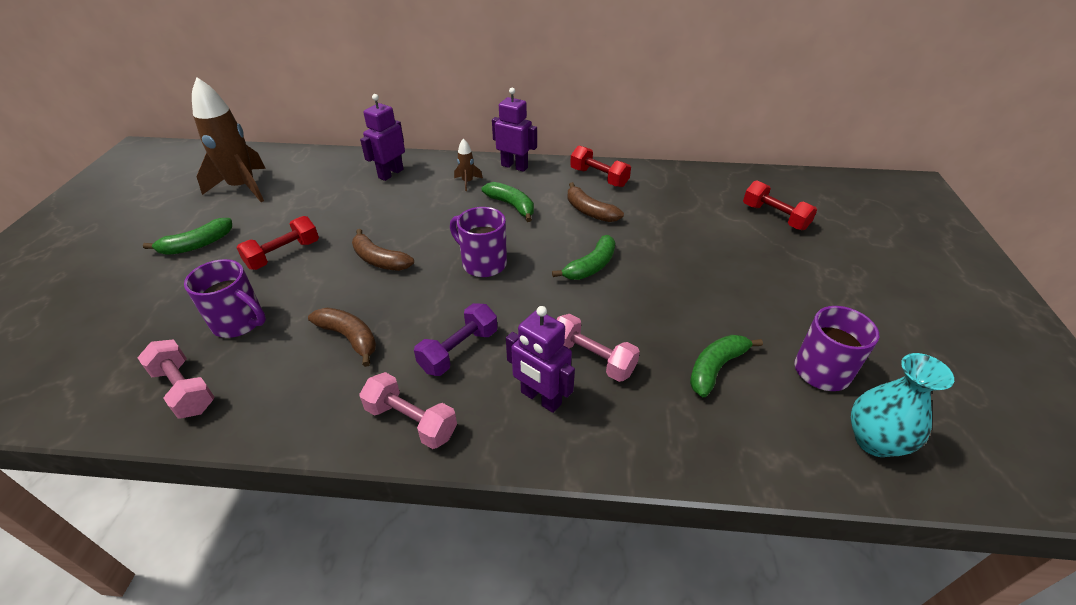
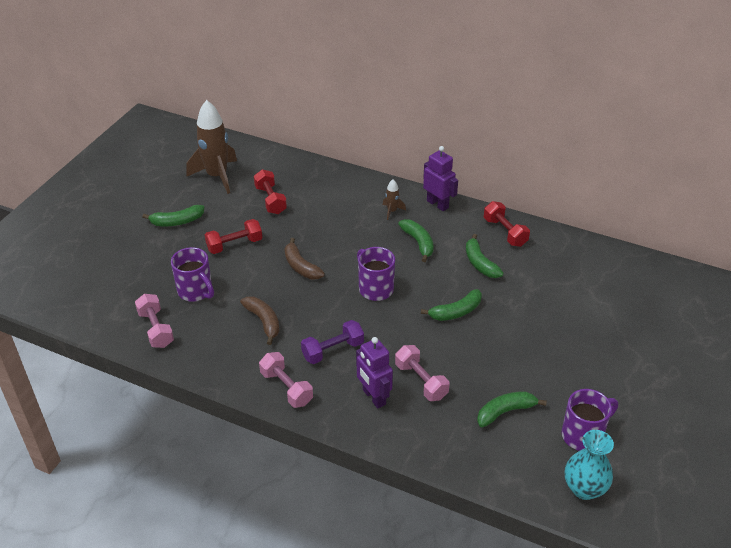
camera: 20 degrees right, 0 degrees up
(390, 173) = (333, 188): purple robot -> none
(589, 211) = (480, 263): brown banana -> green banana
(774, 217) = (636, 307): red dumbbell -> red dumbbell (270, 200)

